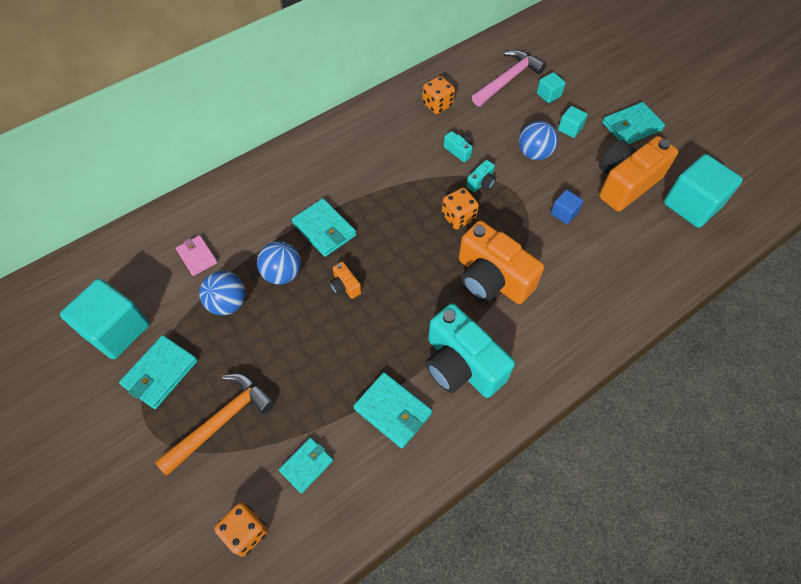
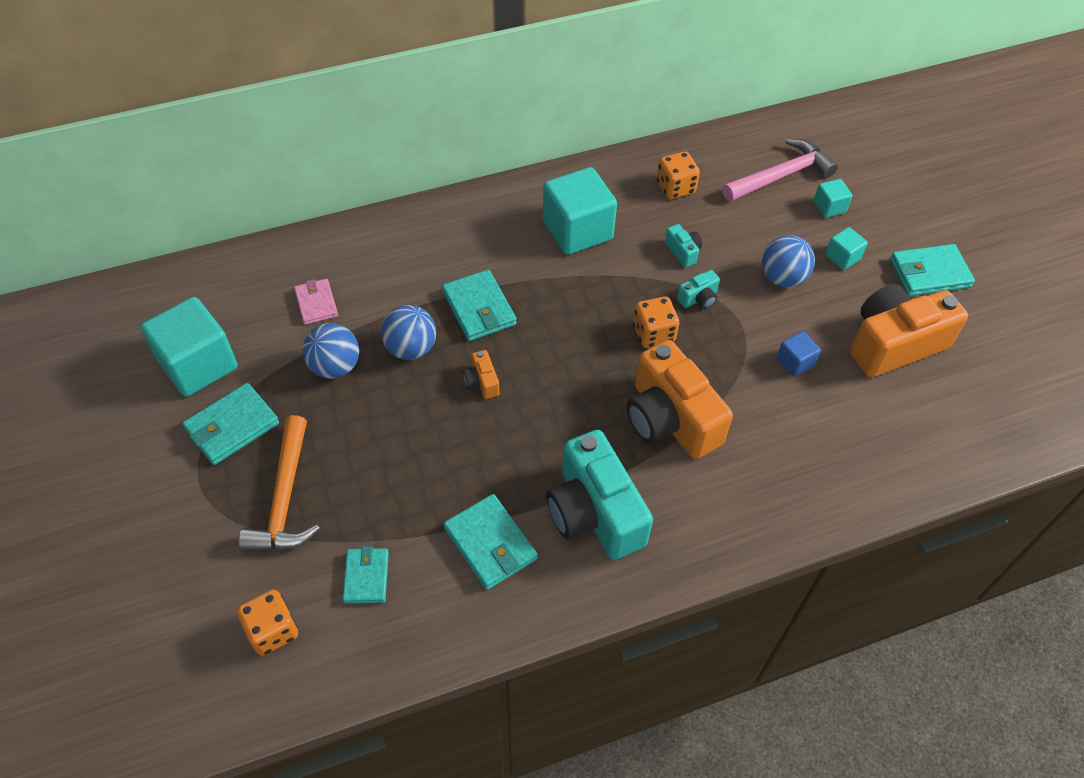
camera: 15 degrees right, 5 degrees down
(222, 420) = (285, 499): orange hammer -> orange hammer turned 120 degrees clockwise
(306, 465) = (366, 577): turquoise wallet -> turquoise wallet turned 60 degrees counterclockwise
(692, 205) = (976, 394): turquoise cube -> turquoise cube (577, 230)

